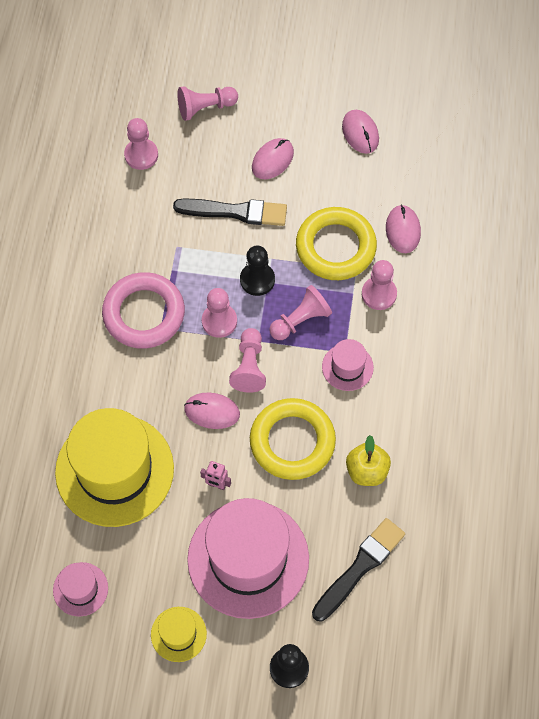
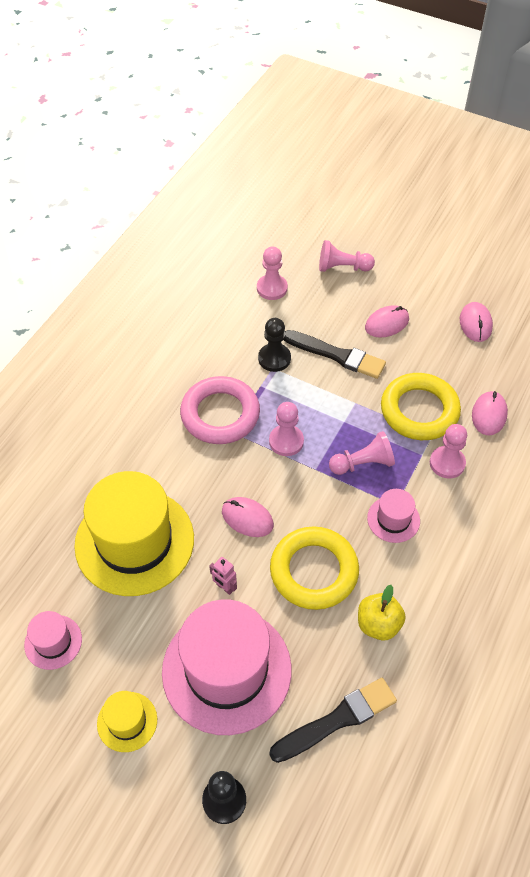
camera: 20 degrees right, 10 degrees down
(249, 366) = (298, 489): pink pawn -> none
(257, 280) = (335, 416): black pawn -> black pawn (274, 358)

